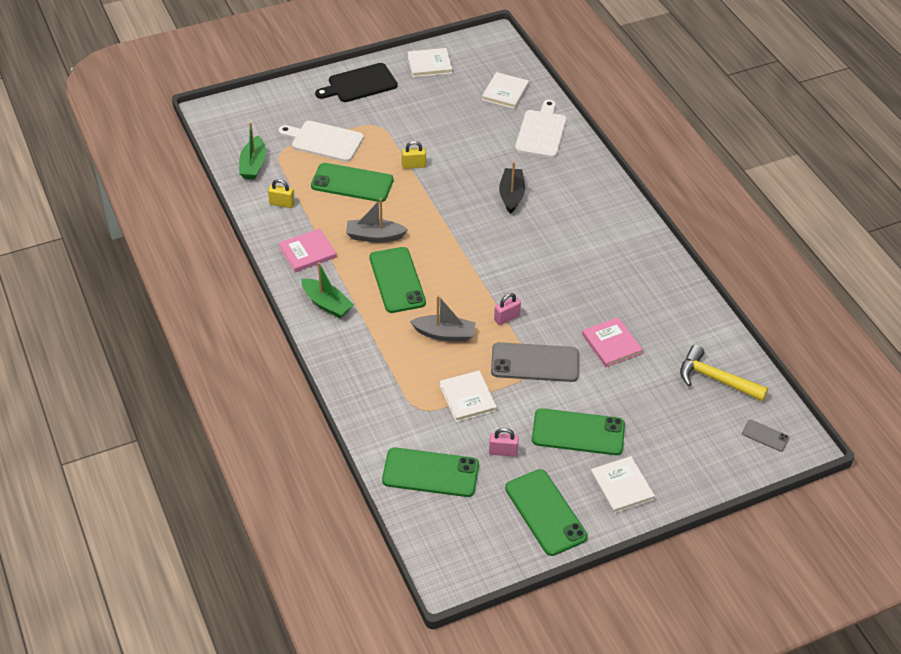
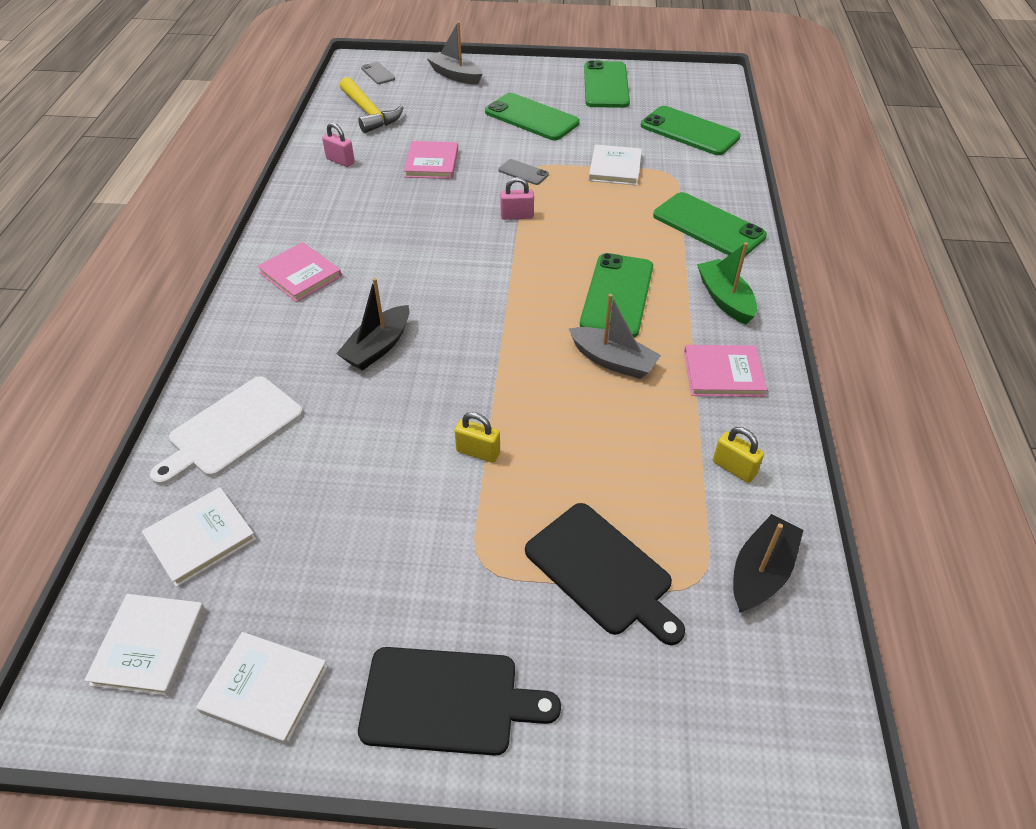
camera: 150 degrees left, 0 degrees up
(253, 165) = (761, 572): green boat -> black boat
(324, 141) = (602, 571): white cutting board -> black cutting board
(352, 183) = (598, 460): green phone -> green phone (708, 226)
(444, 334) = (598, 224): grey boat -> grey boat (455, 75)
(503, 452) = (611, 125): pink padlock -> pink padlock (340, 161)
(535, 363) = (523, 172): grey phone -> grey phone, size x0.48
(602, 219) = (300, 274): none -> pink book
(621, 486) = (528, 81): white book -> white book (149, 646)

